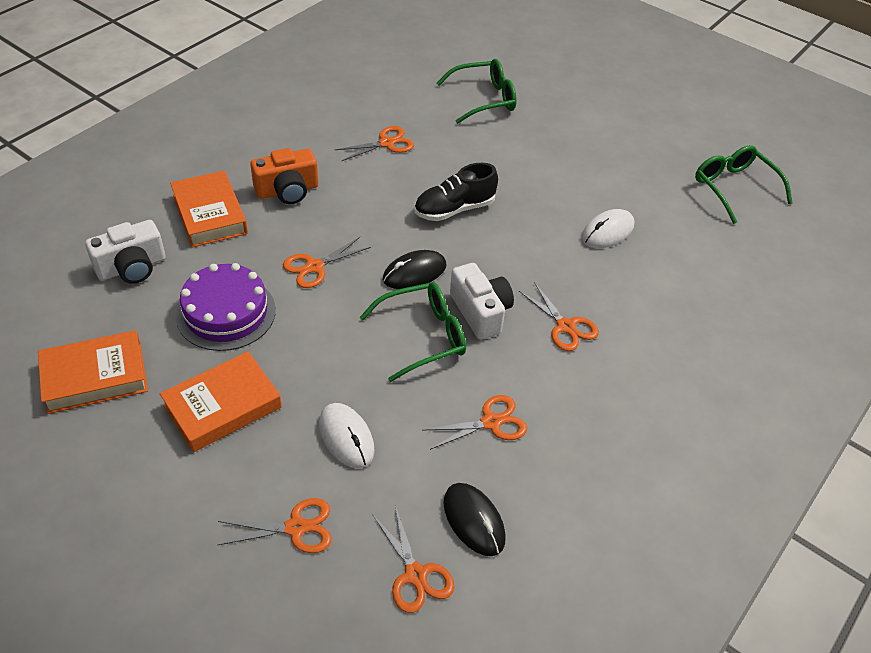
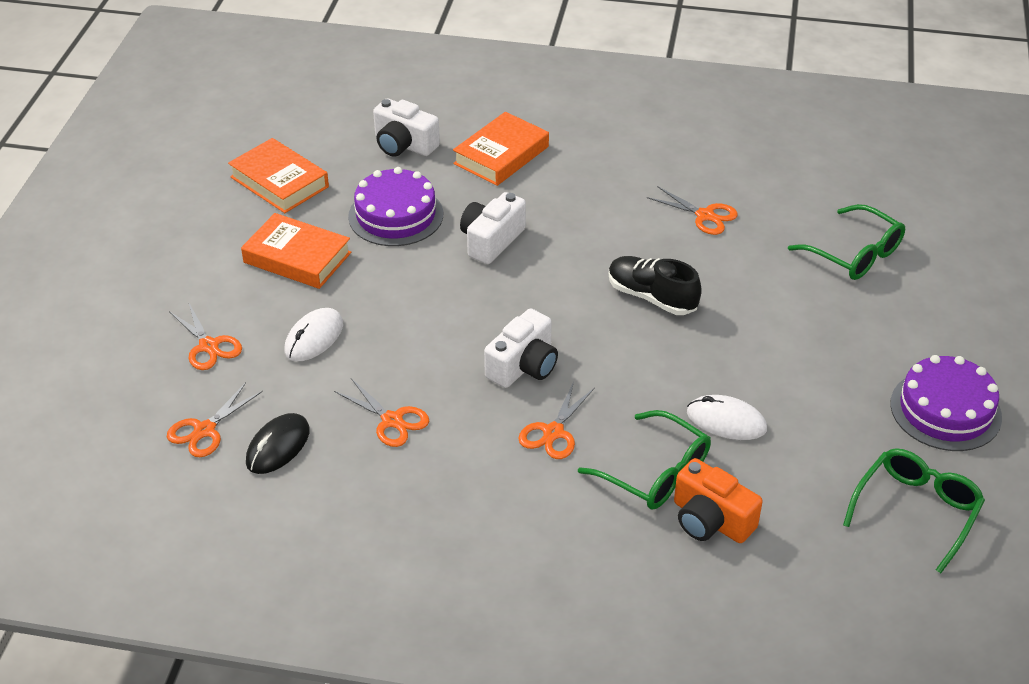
camera: 65 degrees right, 5 degrees down
(287, 190) = (574, 184): orange camera -> orange camera (710, 520)
(314, 267) = (491, 241): orange scissors -> white camera
(414, 273) = (538, 304): black mouse -> none
(422, 336) = (461, 339): green glasses -> green glasses (654, 472)
(654, 134) = (945, 410): none -> purple cake

